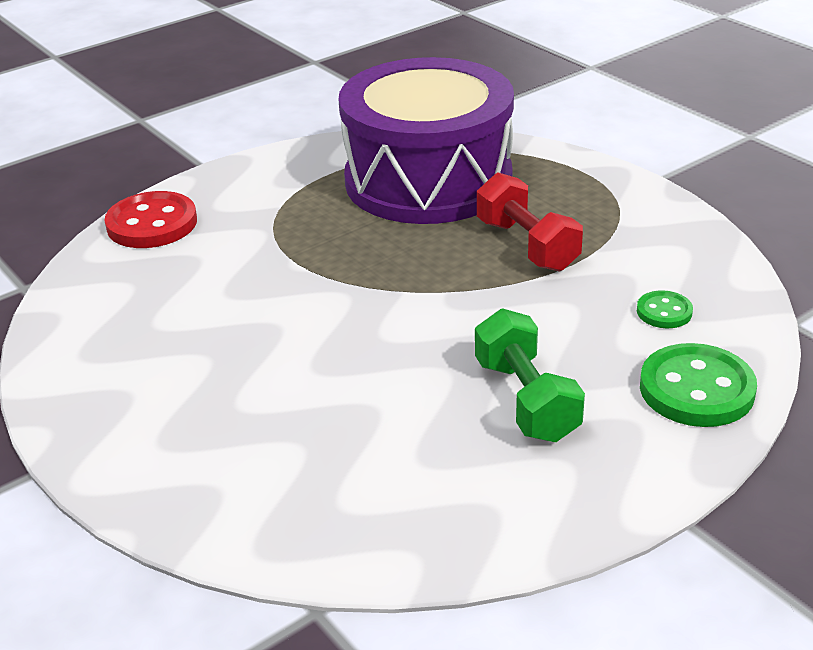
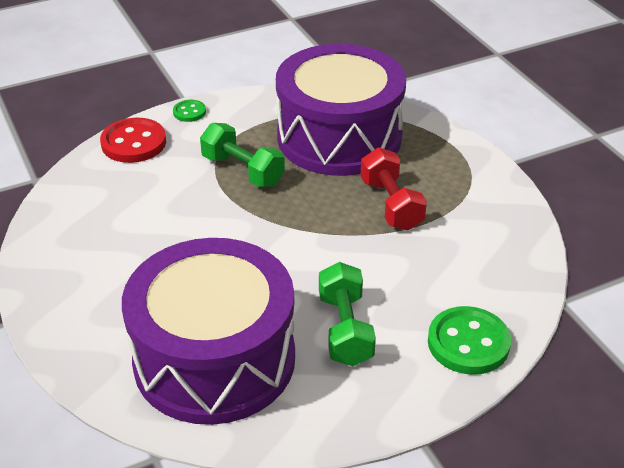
camera: 10 degrees right, 5 degrees up
(314, 235) = (243, 170): none -> green dumbbell
(358, 466) = (214, 359): none -> purple drum
(664, 312) = (469, 276): green button -> green button (189, 112)

